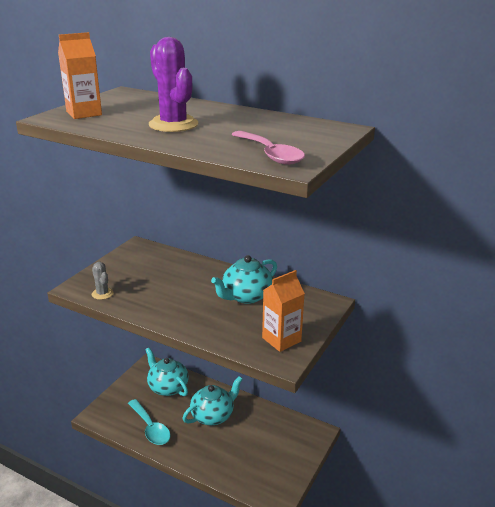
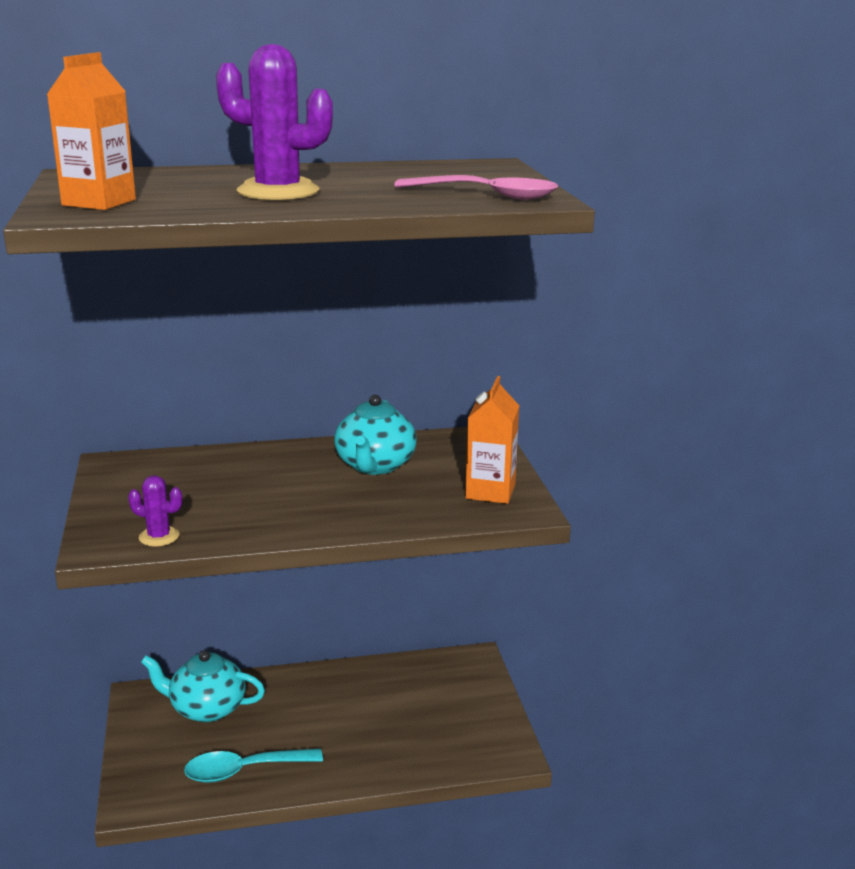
camera: 40 degrees left, 5 degrees down
(102, 293) = (159, 537): grey cactus -> purple cactus
(150, 428) = (244, 770): turquoise spoon -> turquoise spoon turned 150 degrees clockwise
(213, 415) = (319, 708): turquoise teapot -> none

